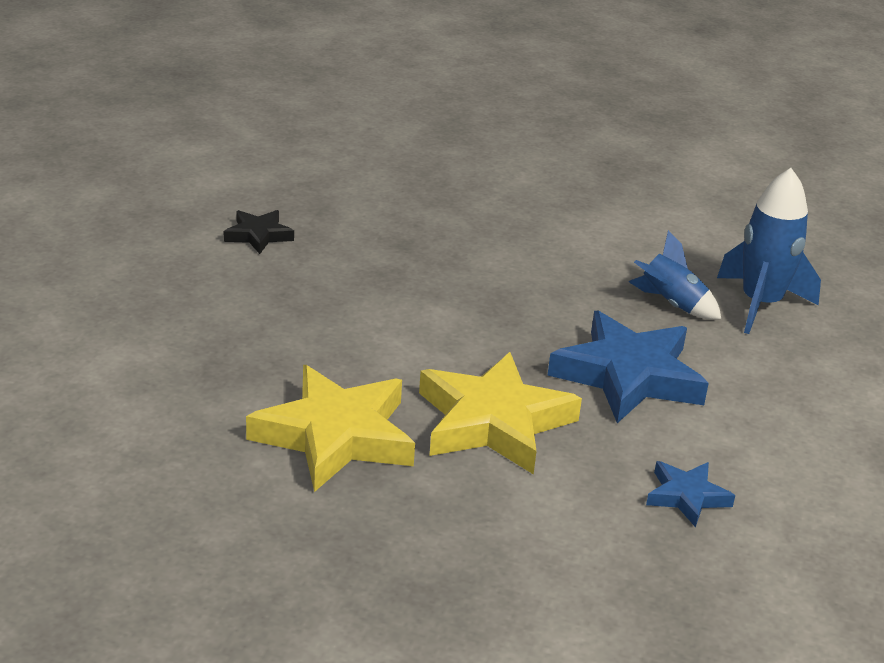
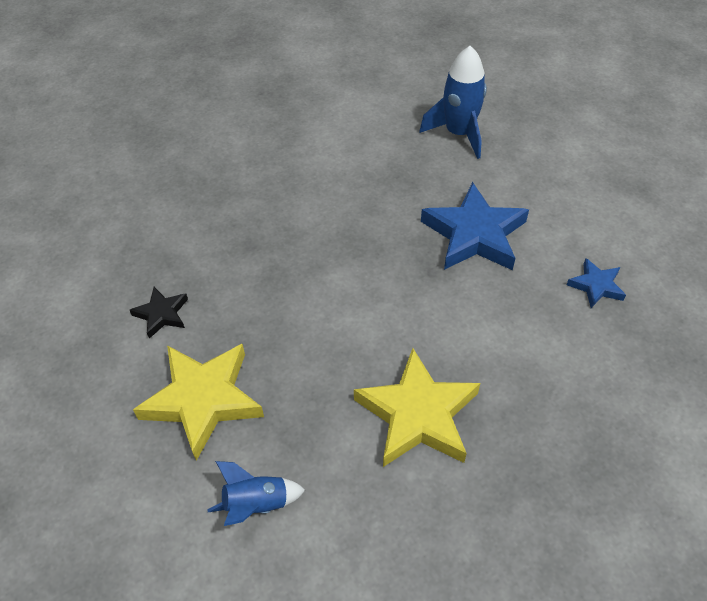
camera: 45 degrees left, 20 degrees up
(493, 422) = (467, 325): yellow star -> yellow star (203, 400)
(671, 304) = (426, 169): blue rocket -> blue rocket (256, 504)

